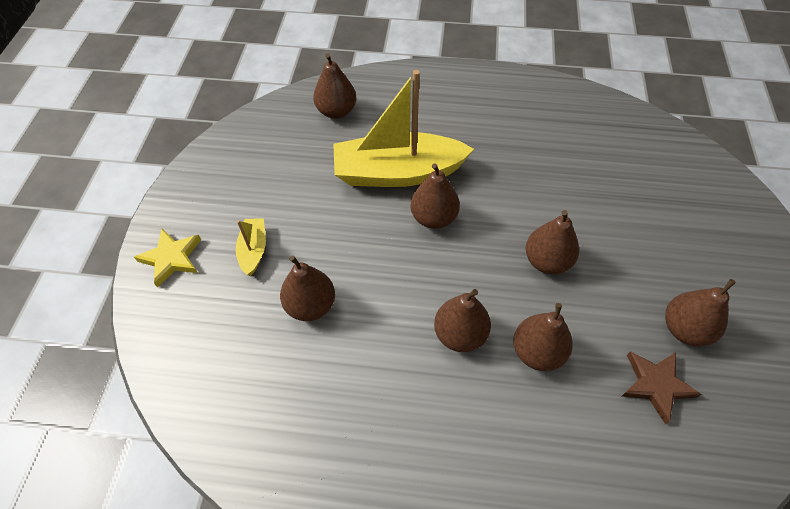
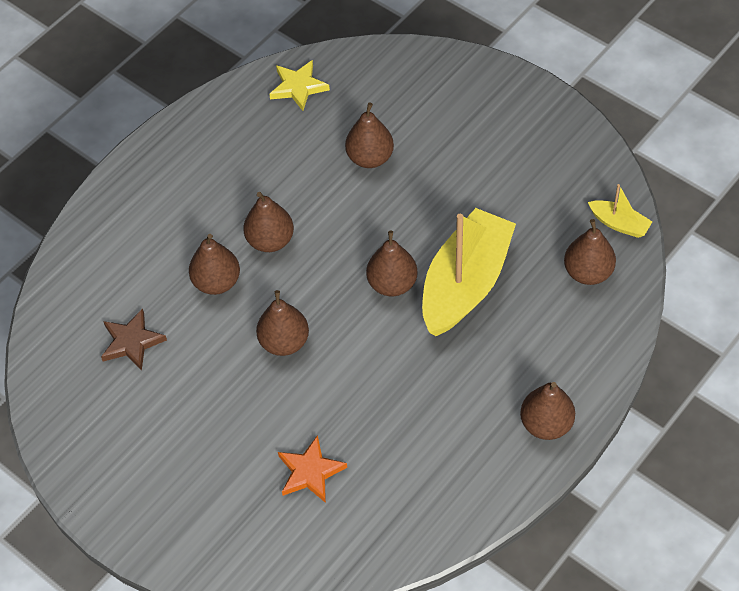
camera: 125 degrees right, 0 degrees up
(171, 258) = (484, 86): yellow star -> yellow star (298, 87)
(253, 250) = (453, 141): yellow boat -> yellow boat (619, 224)
(628, 184) = (310, 472): none -> orange star
(685, 329) = (151, 398): brown pear -> brown pear (546, 424)

